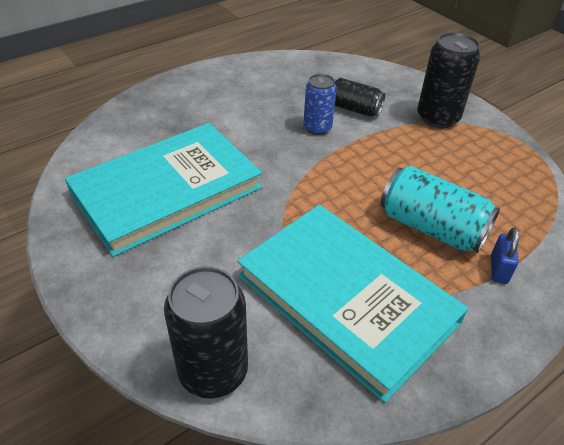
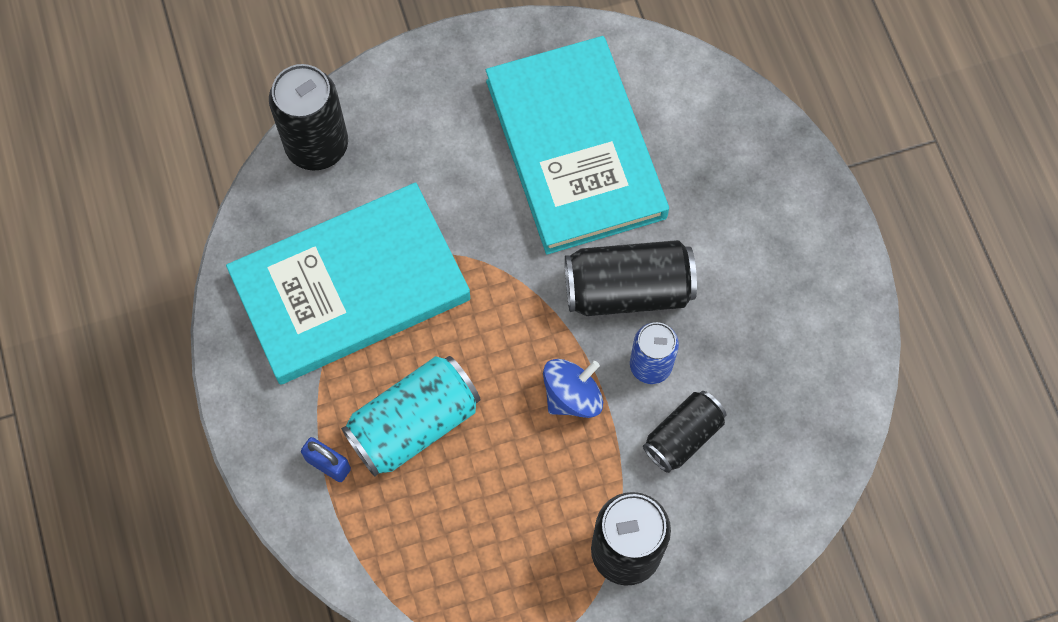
camera: 110 degrees right, 25 degrees up
(270, 145) = (628, 290): none -> black can
(358, 155) = (572, 396): none -> blue spinning top

